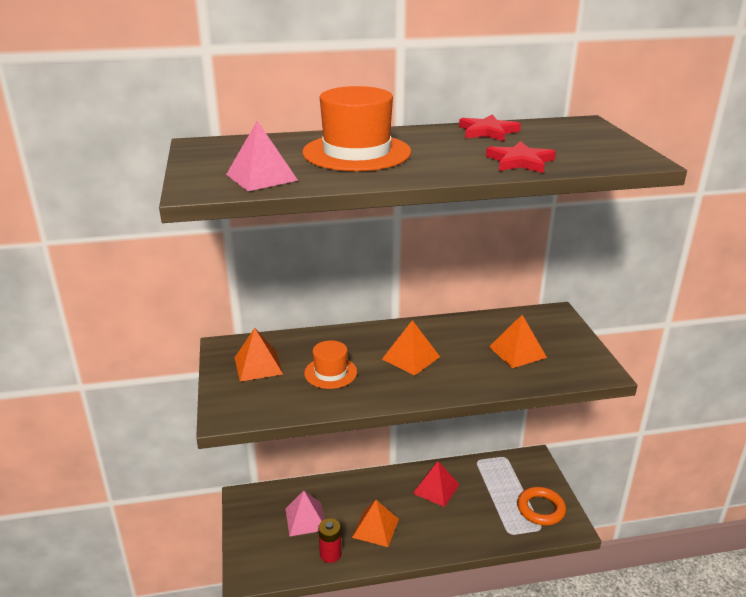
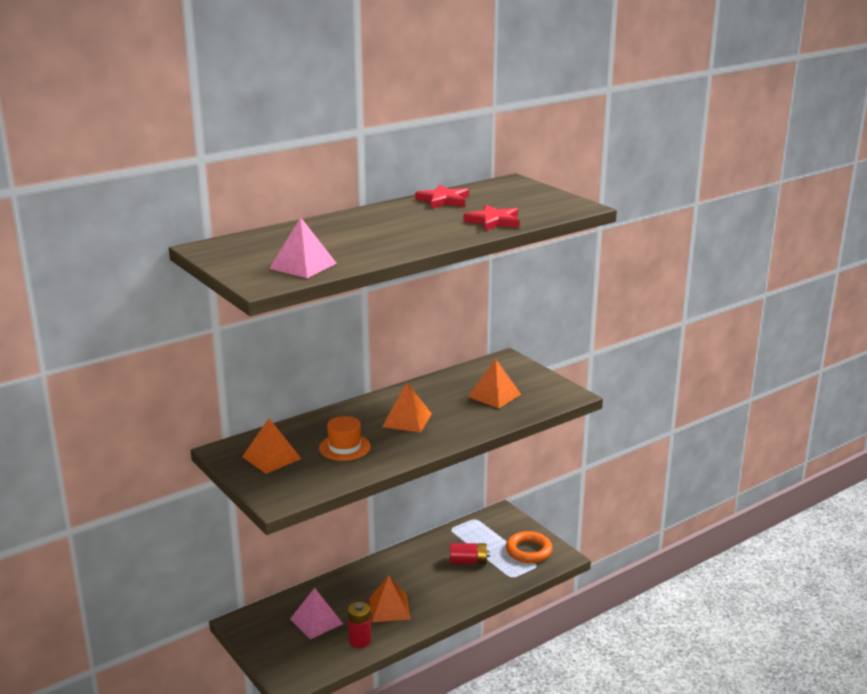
camera: 25 degrees left, 5 degrees down
(356, 152) = (356, 234): orange hat -> none
(436, 488) = (426, 561): red pyramid -> none
(475, 501) = (468, 561): none -> red battery

